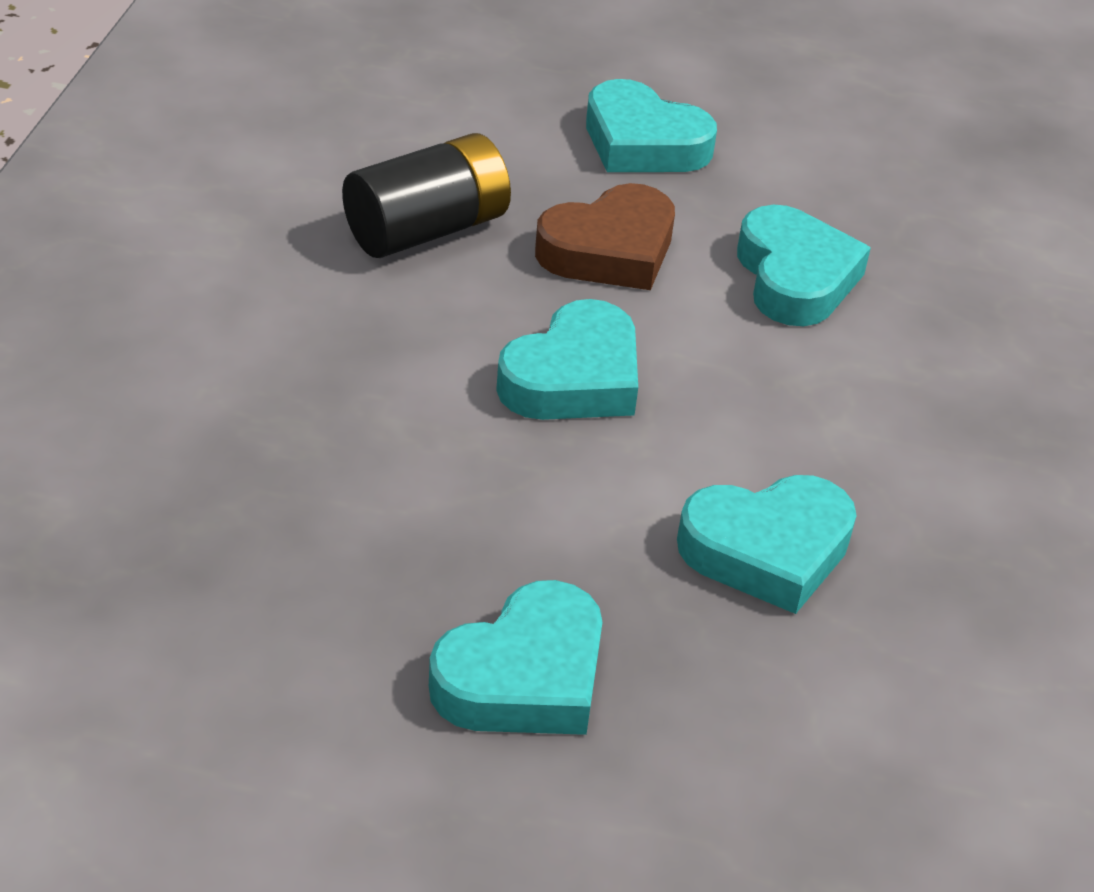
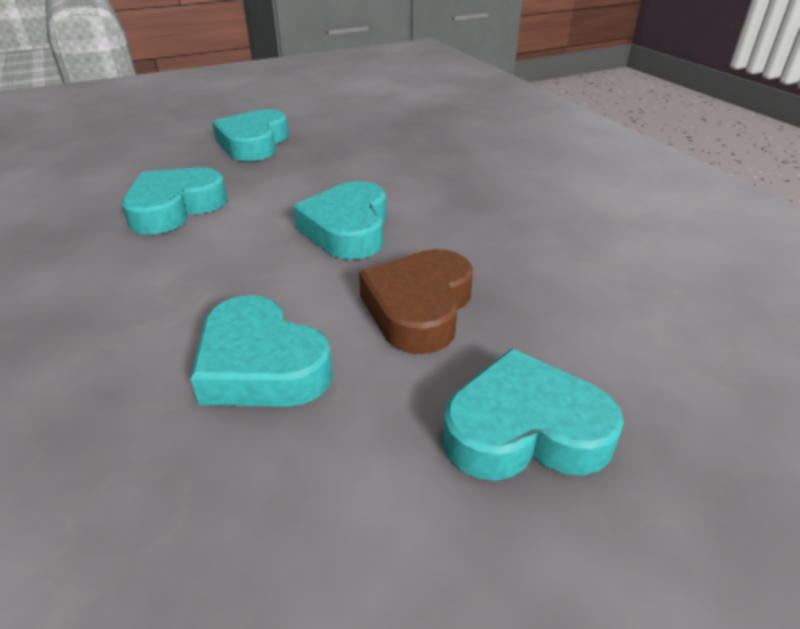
camera: 145 degrees right, 5 degrees down
(427, 229) = (538, 259): black battery -> none

